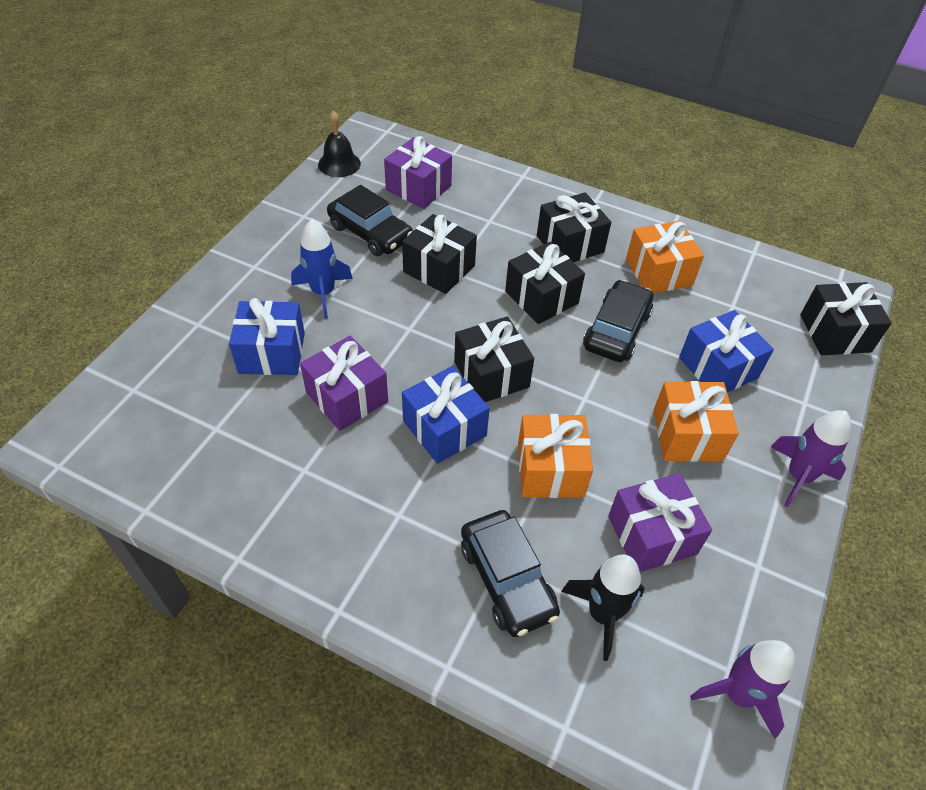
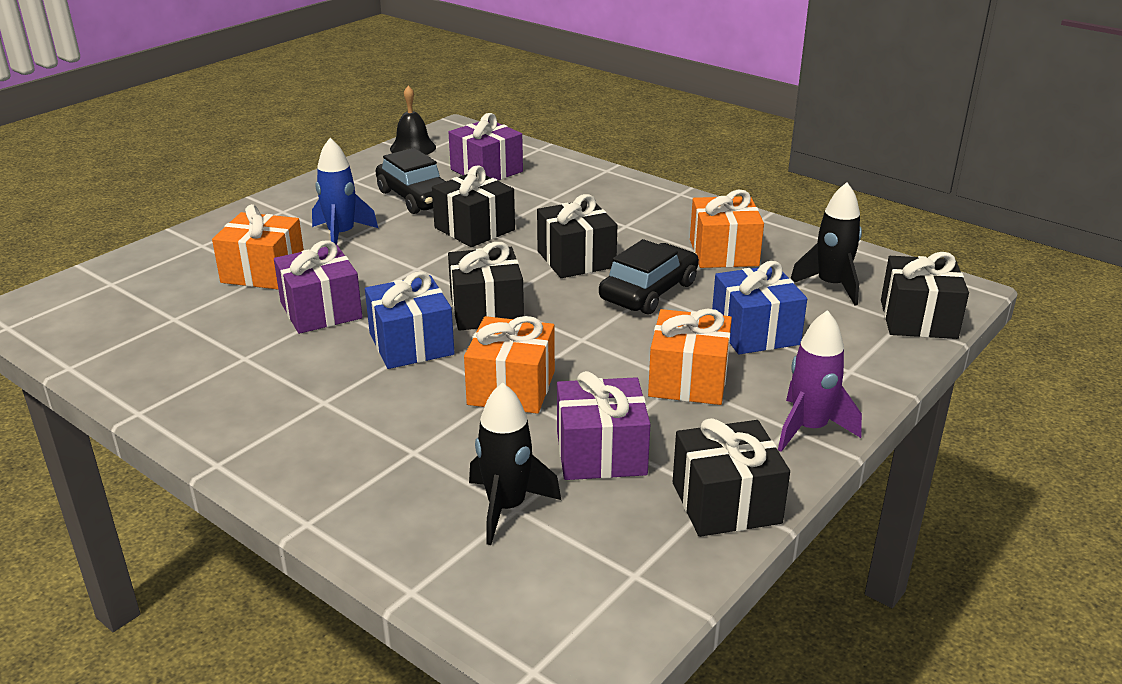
camera: 15 degrees right, 20 degrees down
(272, 353) = (263, 272): blue gift -> orange gift
(507, 579) = (413, 465): black car -> none
(570, 244) = (631, 223): black gift -> black gift (726, 503)
(738, 694) = (634, 596): purple rocket -> none
(756, 302) = (831, 286): none -> black rocket

